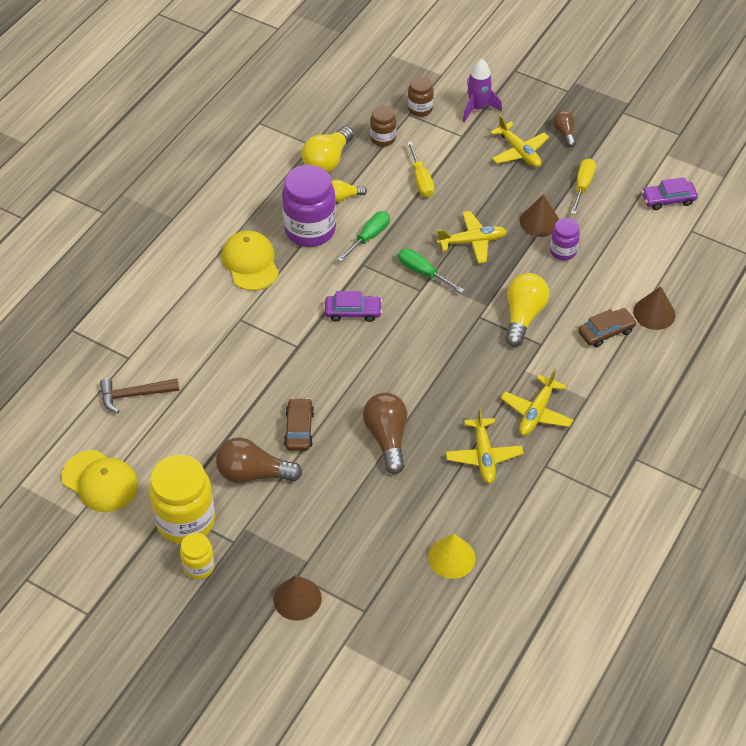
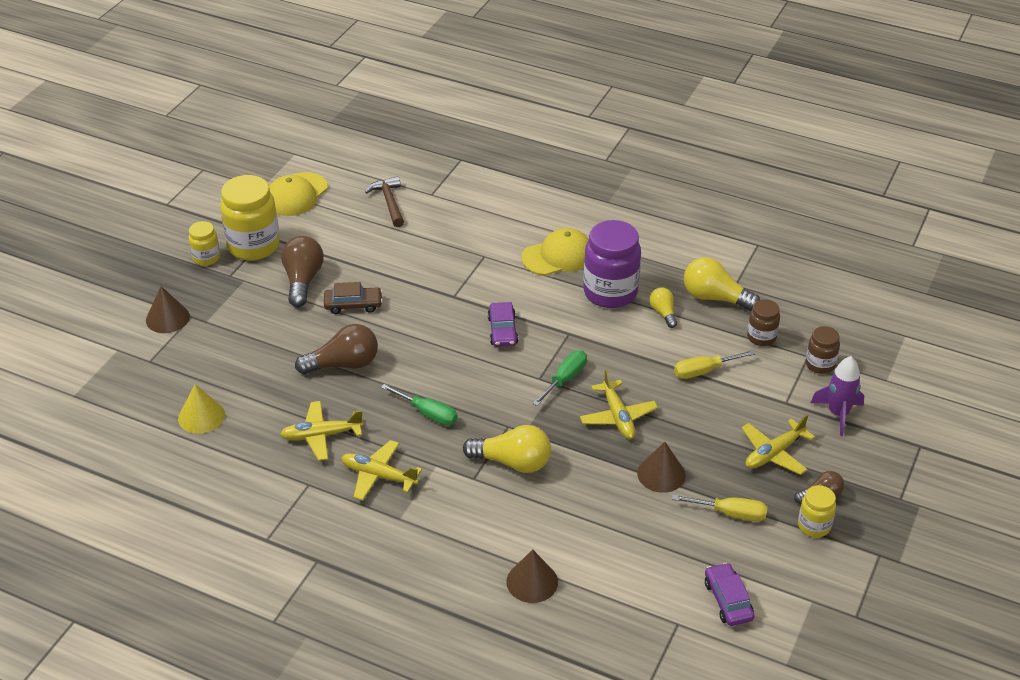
camera: 85 degrees right, 10 degrees down
(369, 237) = (609, 336): green screwdriver -> green screwdriver (428, 413)
(563, 251) = (617, 496): purple jar -> none
(595, 141) = (814, 526): none -> yellow jar
(606, 332) = (497, 535): brown car -> none

